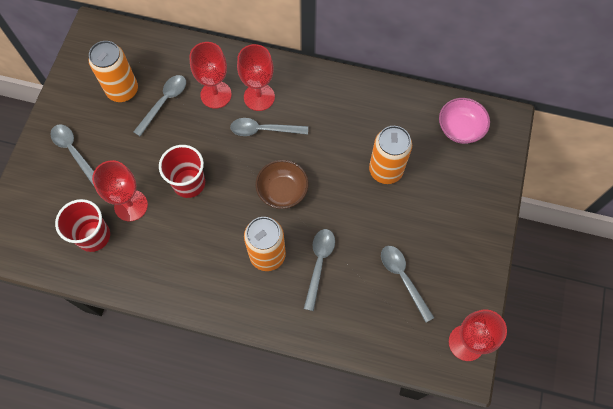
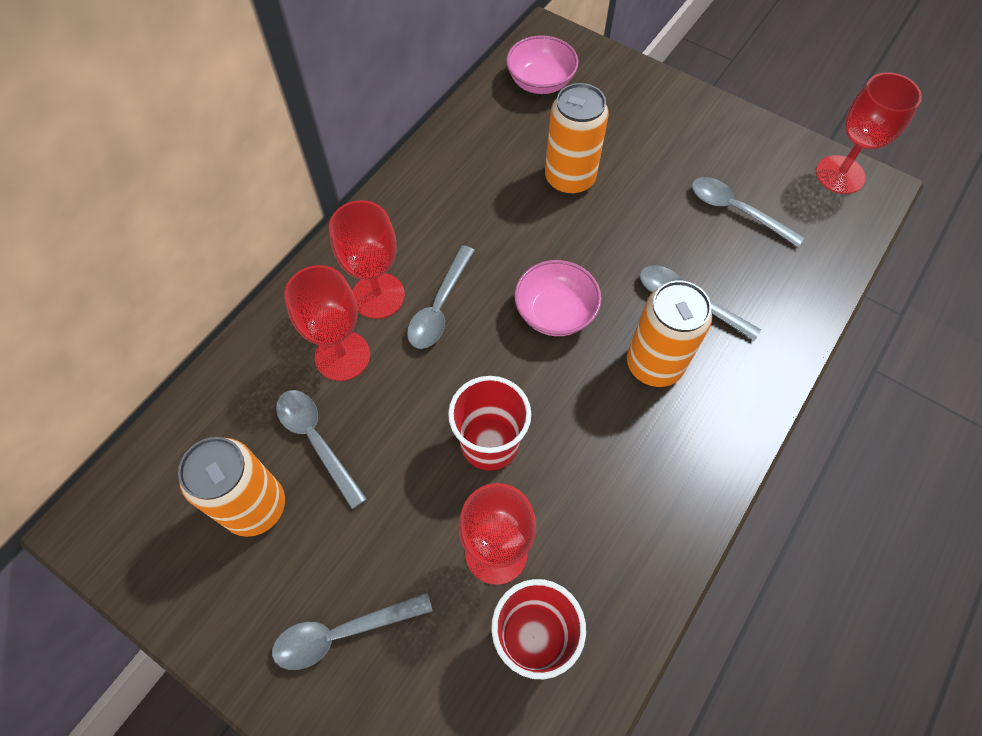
camera: 70 degrees left, 5 degrees down
(282, 191) = (555, 312): brown bowl -> pink bowl
(403, 278) = (736, 211): grey spoon -> grey spoon turned 45 degrees clockwise

